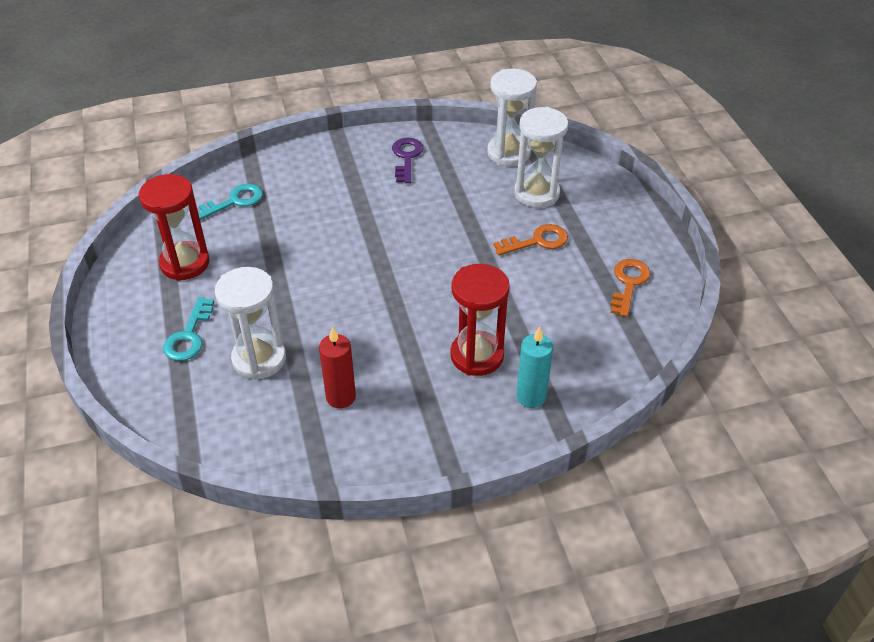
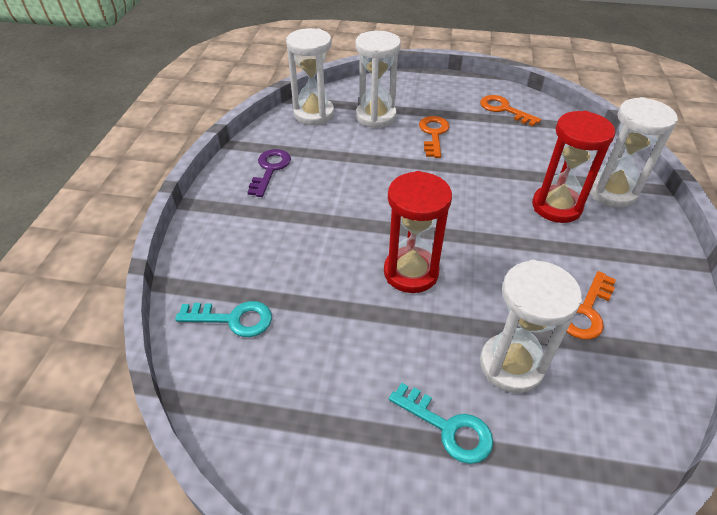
camera: 65 degrees left, 0 degrees up
(185, 263) = (313, 399): red hourglass -> red hourglass (411, 272)
(234, 201) = (233, 319): turquoise key -> turquoise key turned 105 degrees clockwise
(341, 397) = (586, 311): red candle -> orange key
(406, 157) = (270, 169): purple key -> purple key turned 75 degrees clockwise
(531, 396) = (611, 192): turquoise candle -> white hourglass

